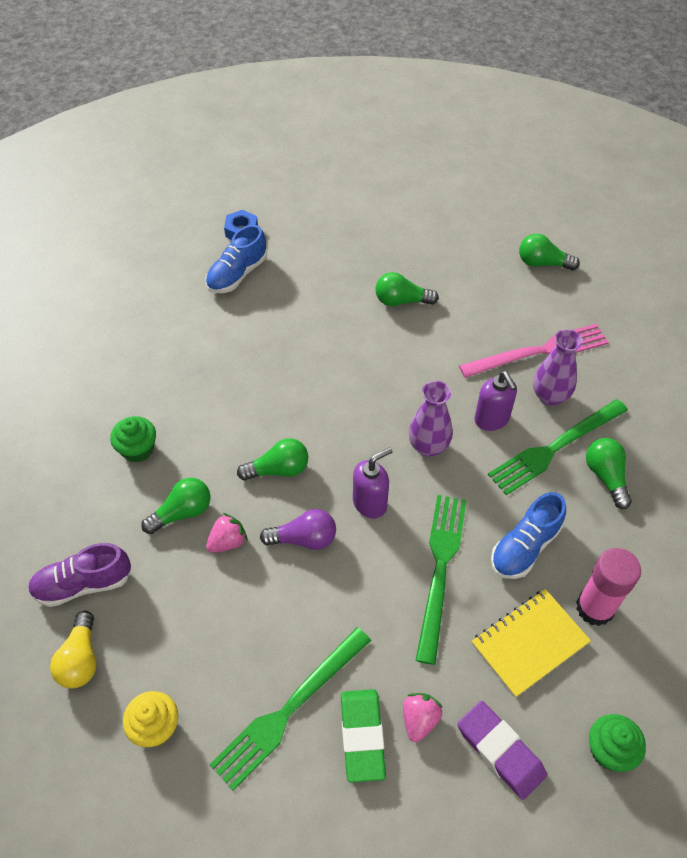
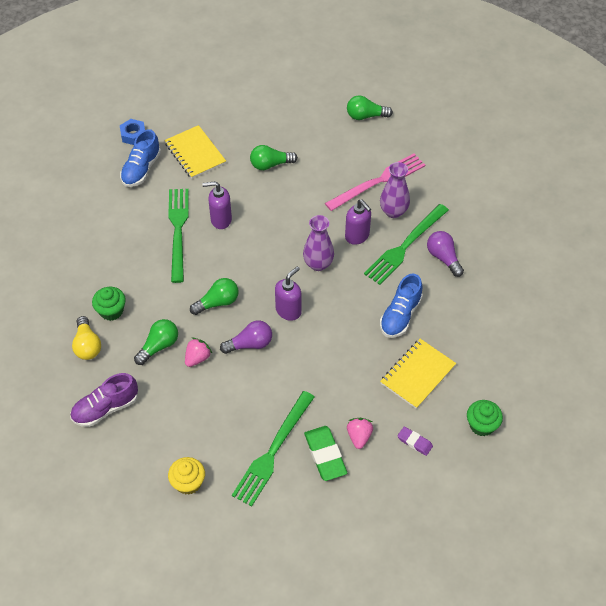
camera: 15 degrees left, 0 degrees up
(81, 659) = (122, 455): yellow light bulb -> yellow light bulb (87, 345)
(310, 268) = (195, 153): none -> yellow notebook
(316, 359) = (221, 220): none -> purple soap dispenser
(440, 569) = (348, 342): green fork -> green fork (178, 231)
(500, 751) = (414, 442): purple eraser -> purple eraser, size x0.57
(595, 608) = (454, 343): pink glue stick -> none
(606, 476) = (443, 258): green light bulb -> purple light bulb

